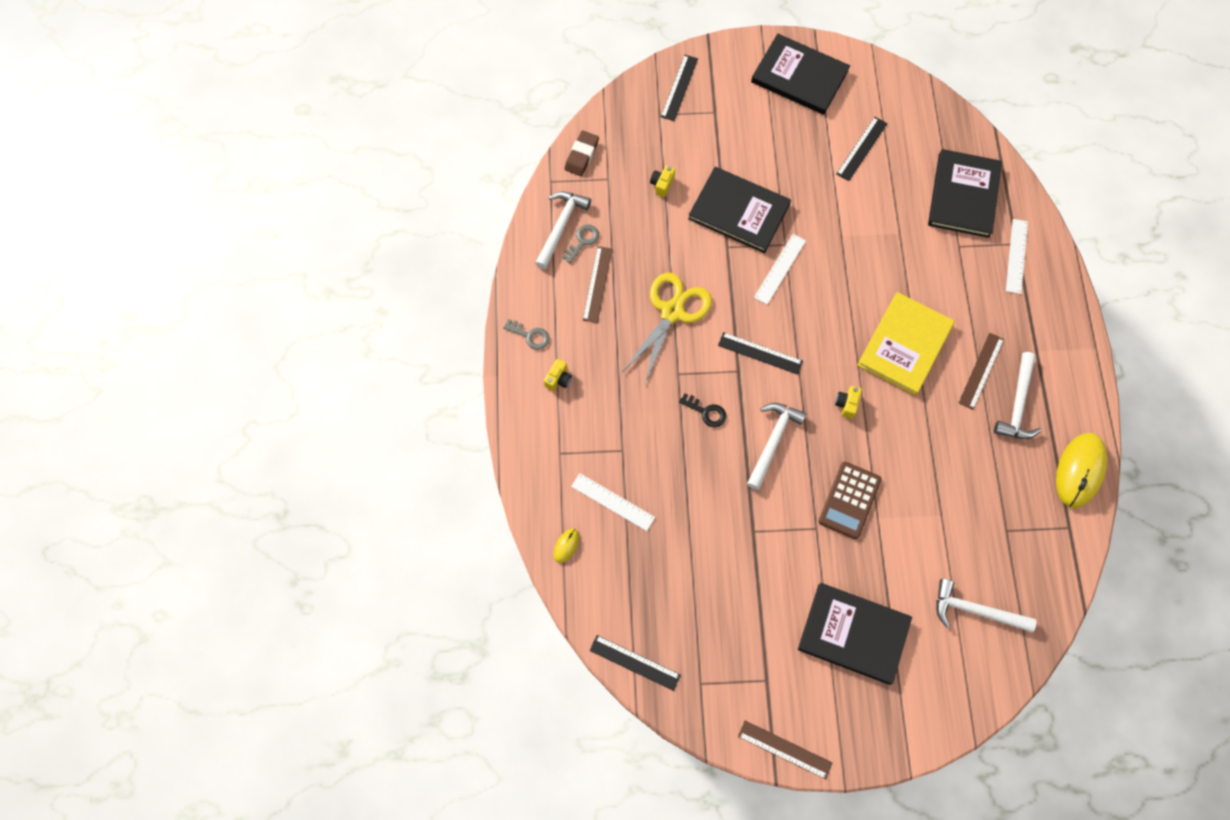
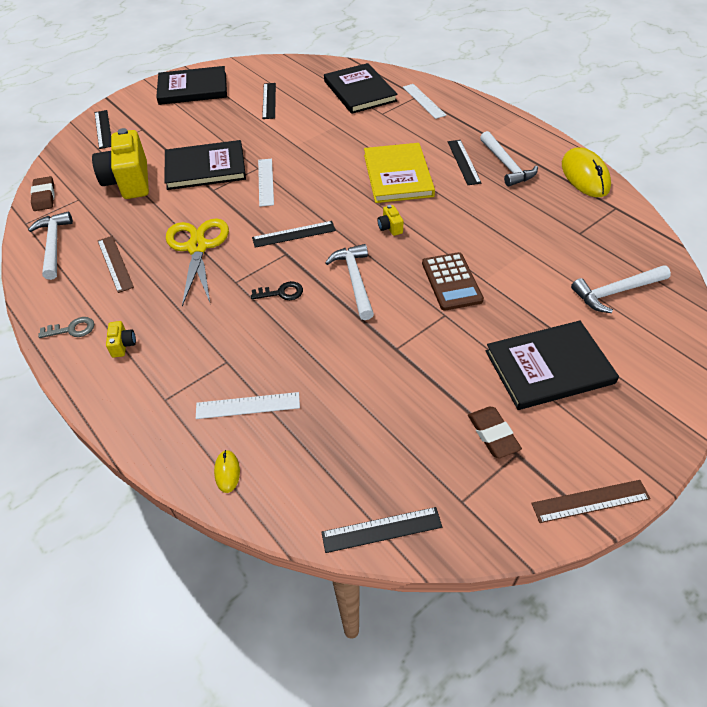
camera: 35 degrees left, 20 degrees down
(583, 241) = (81, 244): grey key -> none
(662, 184) = (129, 182): yellow camera -> yellow camera, size x2.45
(763, 654) = (493, 434): none -> brown eraser
(981, 371) = (464, 162): brown ruler -> black ruler

